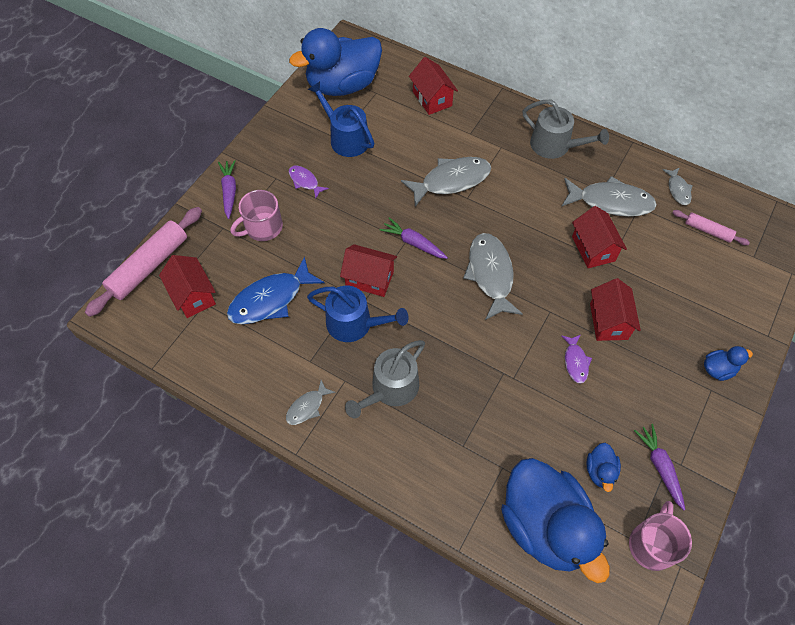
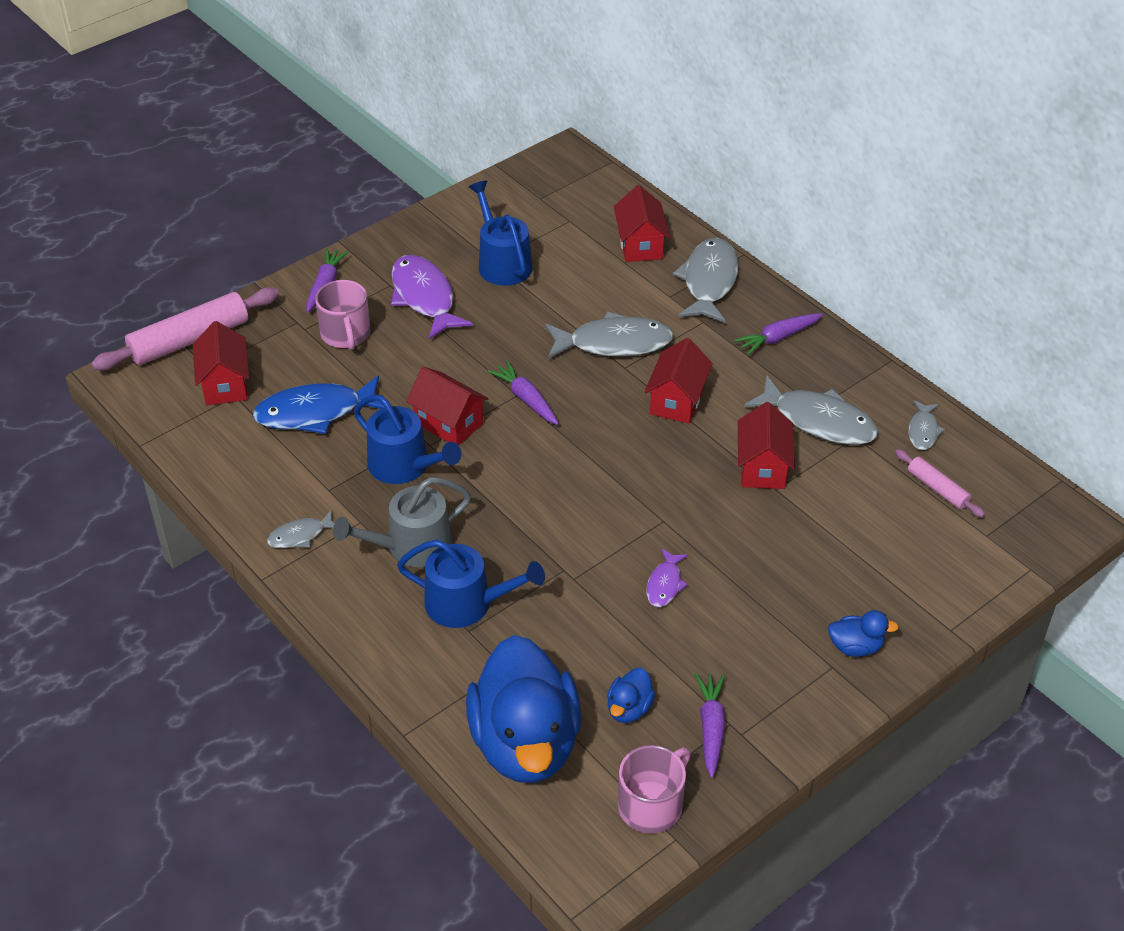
camera: 20 degrees right, 15 degrees down
(263, 227) = (346, 334): pink mug -> pink mug turned 90 degrees counterclockwise
(305, 181) = (424, 297): purple fish -> purple fish, size x1.93
(343, 85) = (530, 202): blue duck -> none
(451, 424) = (466, 603): none -> blue watering can
(490, 274) = (607, 459): grey fish -> grey fish (709, 281)
(555, 146) = (778, 338): grey watering can -> purple carrot
(608, 321) = (736, 553): red house -> red house (677, 400)

